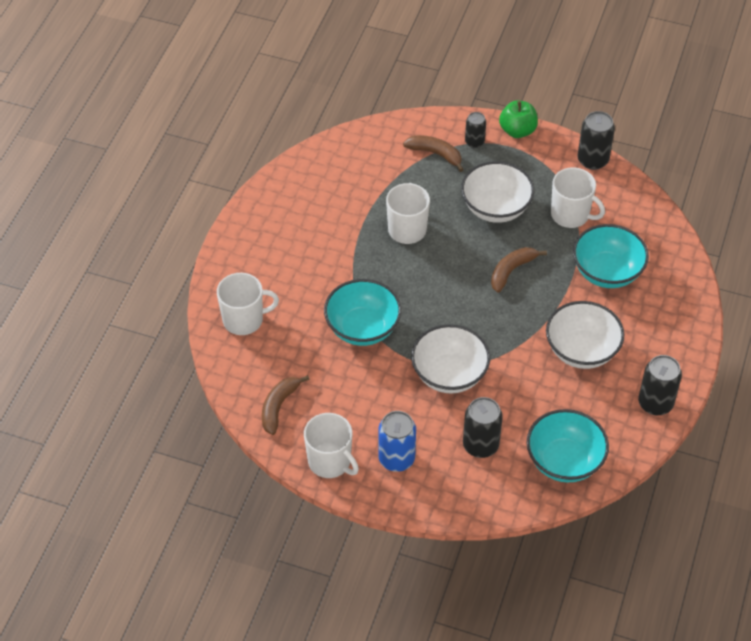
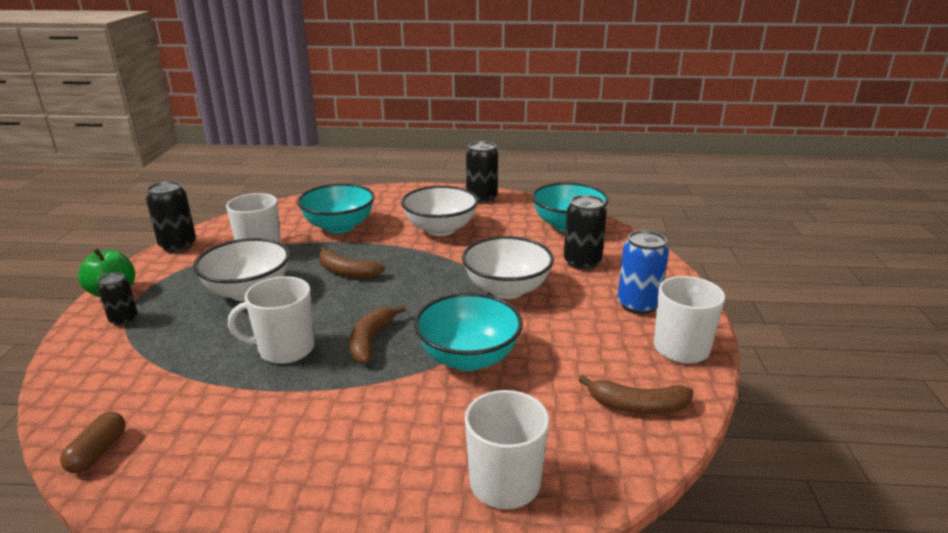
camera: 105 degrees left, 25 degrees down
(333, 150) = (98, 452): none -> brown capsule
(436, 154) = (138, 346): brown banana -> brown banana (371, 340)

